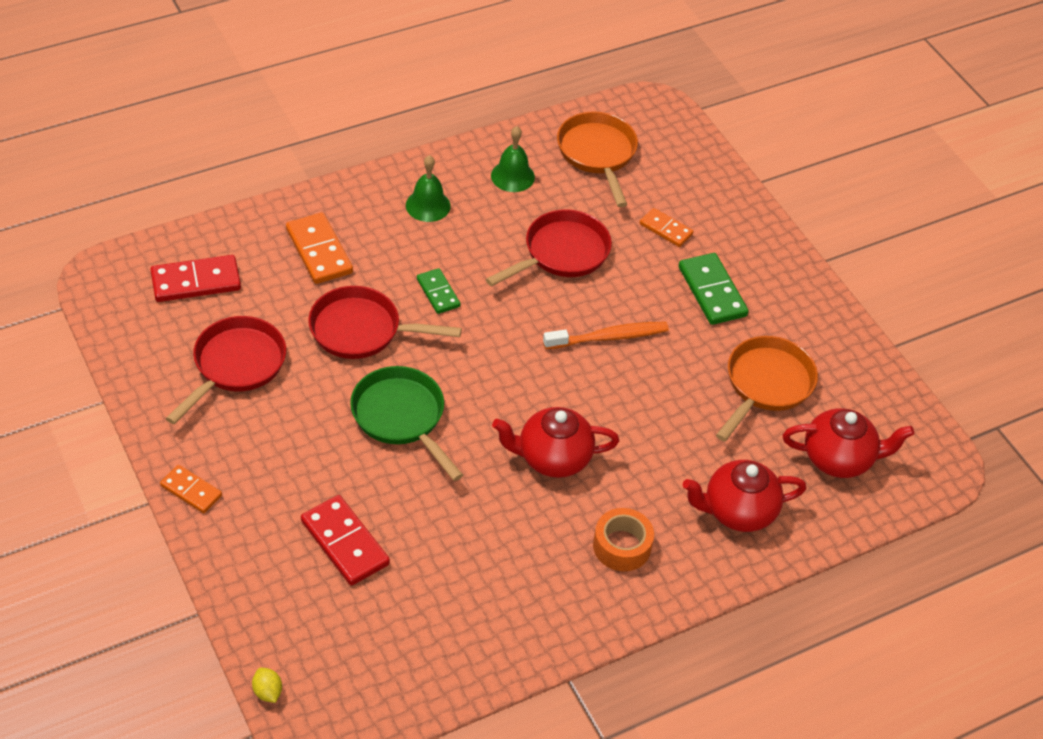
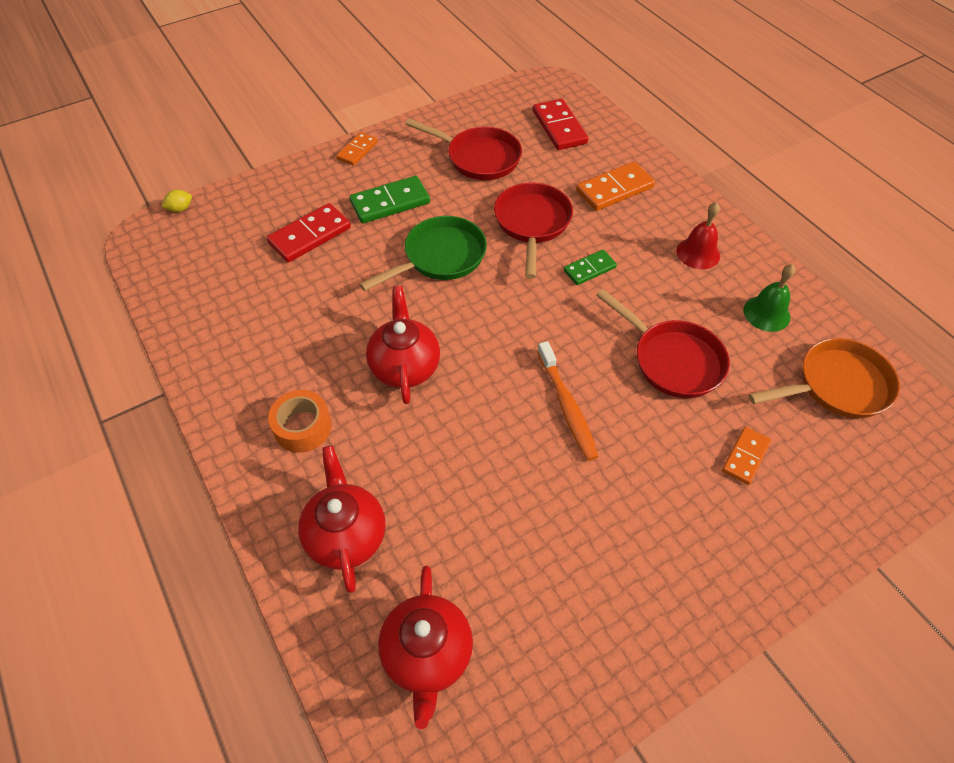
camera: 90 degrees right, 5 degrees up
(428, 205) = (698, 253): green bell -> red bell
(712, 291) = (662, 508): green domino -> green domino (390, 203)
(766, 385) = (530, 568): orange pan -> none

